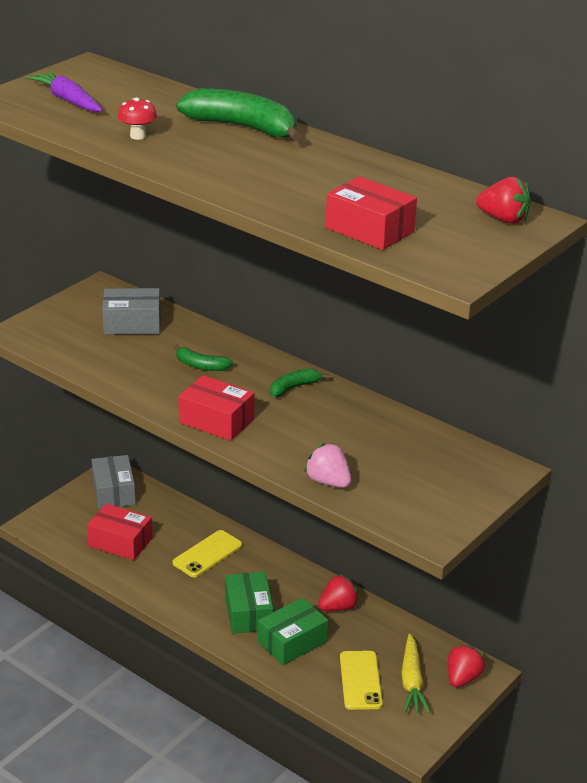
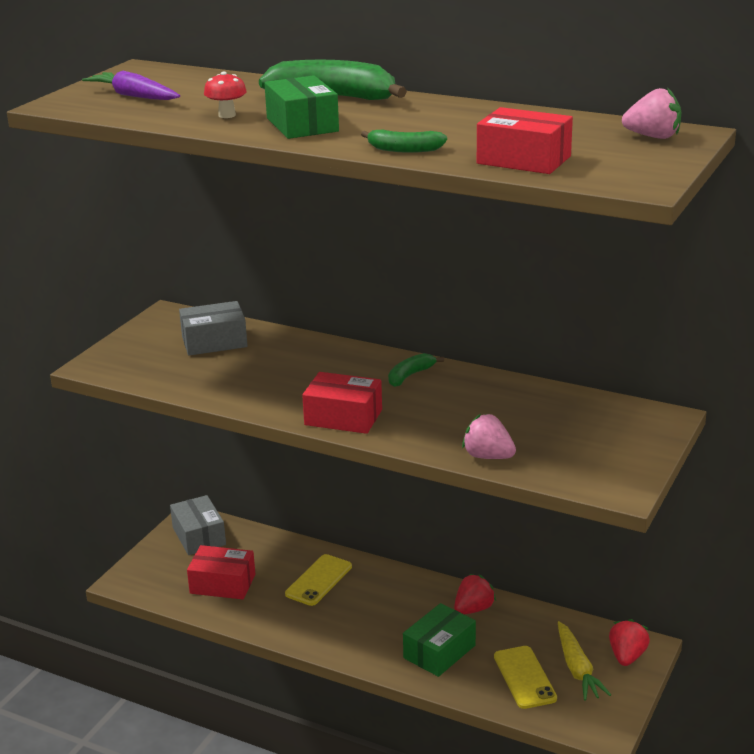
camera: 10 degrees left, 5 degrees down
(201, 366) = (303, 369): green banana -> green banana (404, 149)
(248, 613) = (383, 631): green box -> green box (302, 125)
(503, 219) = (653, 137): red strawberry -> pink strawberry

